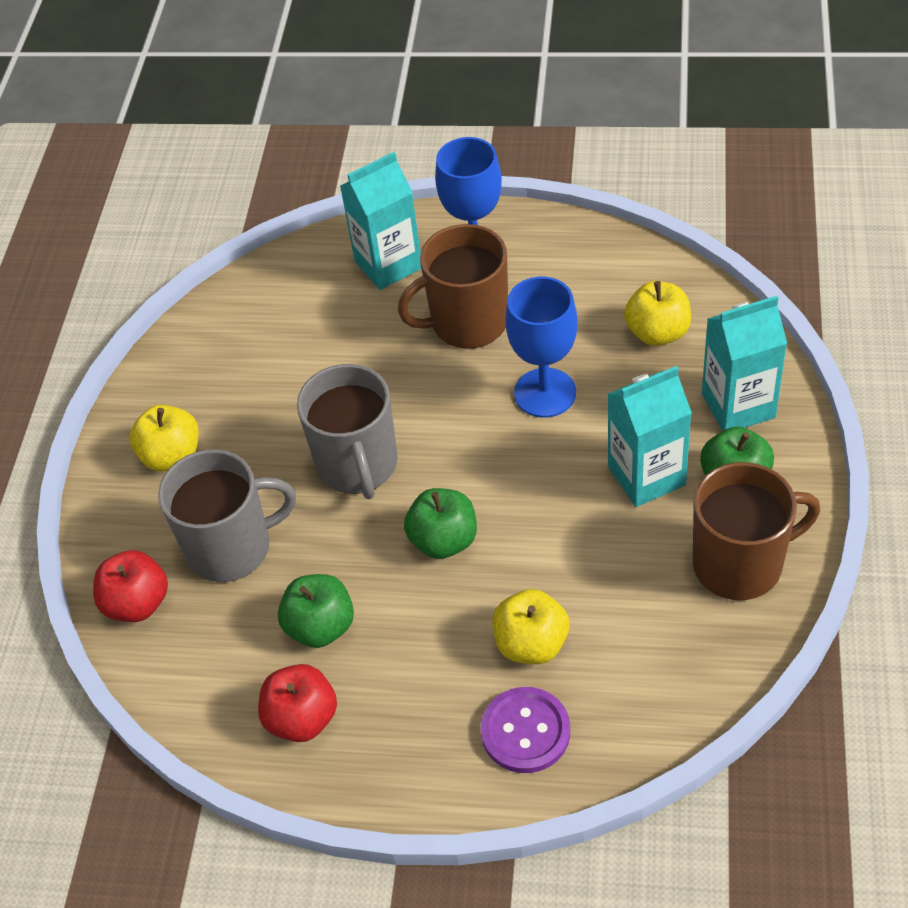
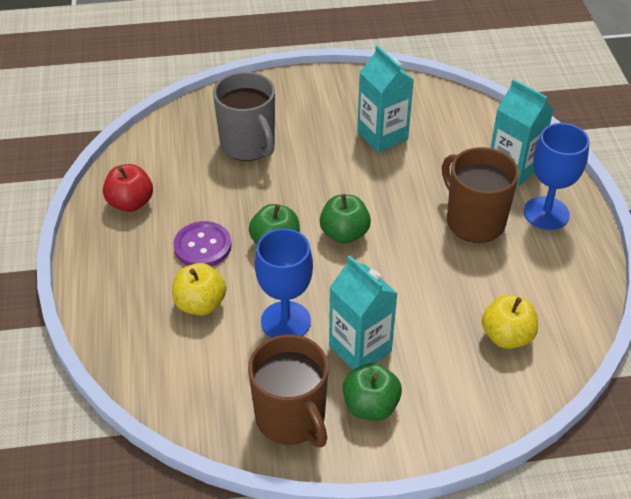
camera: 70 degrees right, 5 degrees down
(137, 603) = (200, 115): red apple -> none
(172, 456) = (311, 103): yellow apple -> none
(321, 626) = (197, 197): green apple -> green apple (344, 234)
(358, 465) = (327, 189): grey mug -> none
(525, 731) = (132, 312): purple button -> purple button (202, 246)
(545, 393) = (421, 276): blue goblet -> blue goblet (285, 321)
(738, 406) = (447, 400): turquoise carton -> turquoise carton (382, 136)

